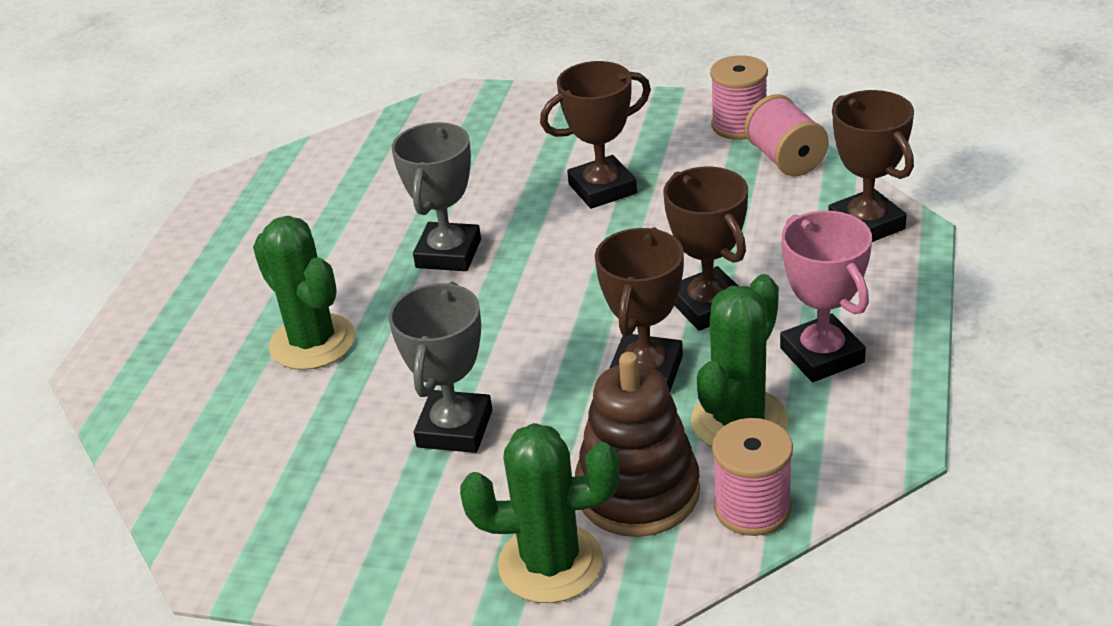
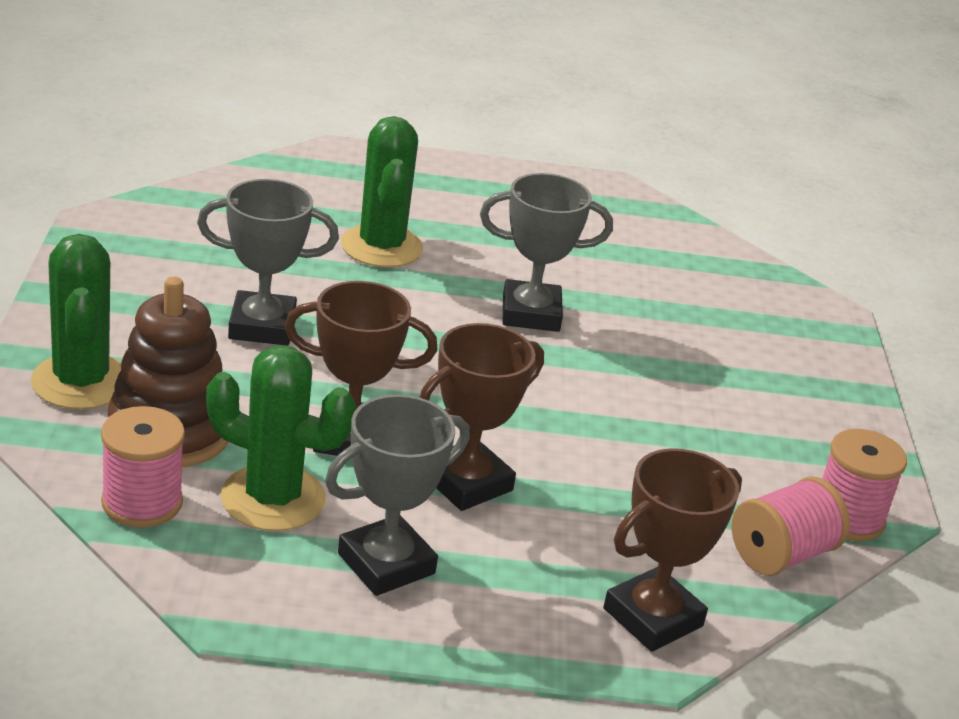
camera: 70 degrees right, 5 degrees down
(312, 342) = (381, 247): green cactus -> green cactus turned 45 degrees counterclockwise
(602, 189) = (674, 410): brown trophy -> none
(821, 355) = (386, 563): pink trophy -> grey trophy

